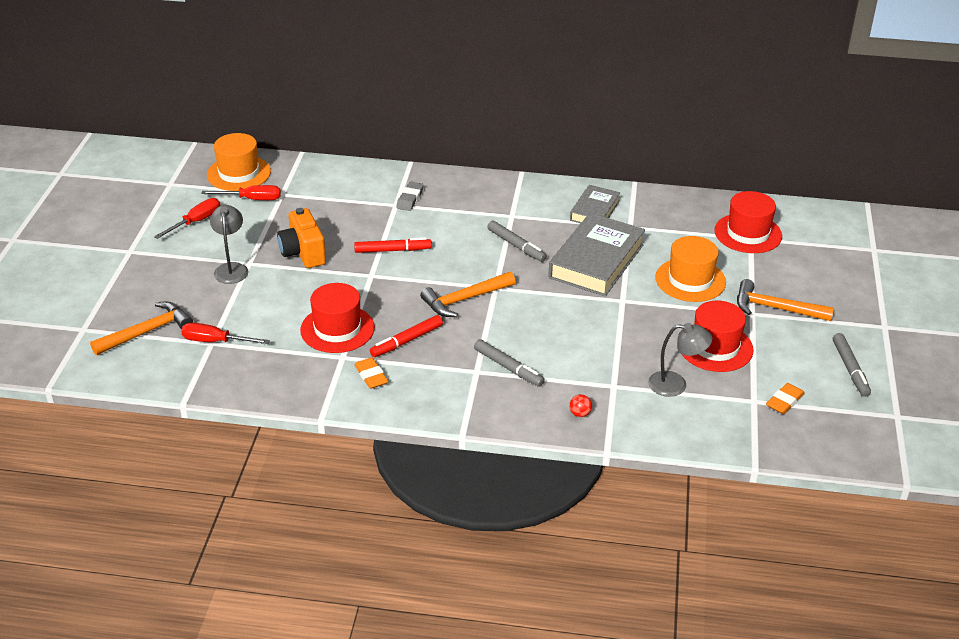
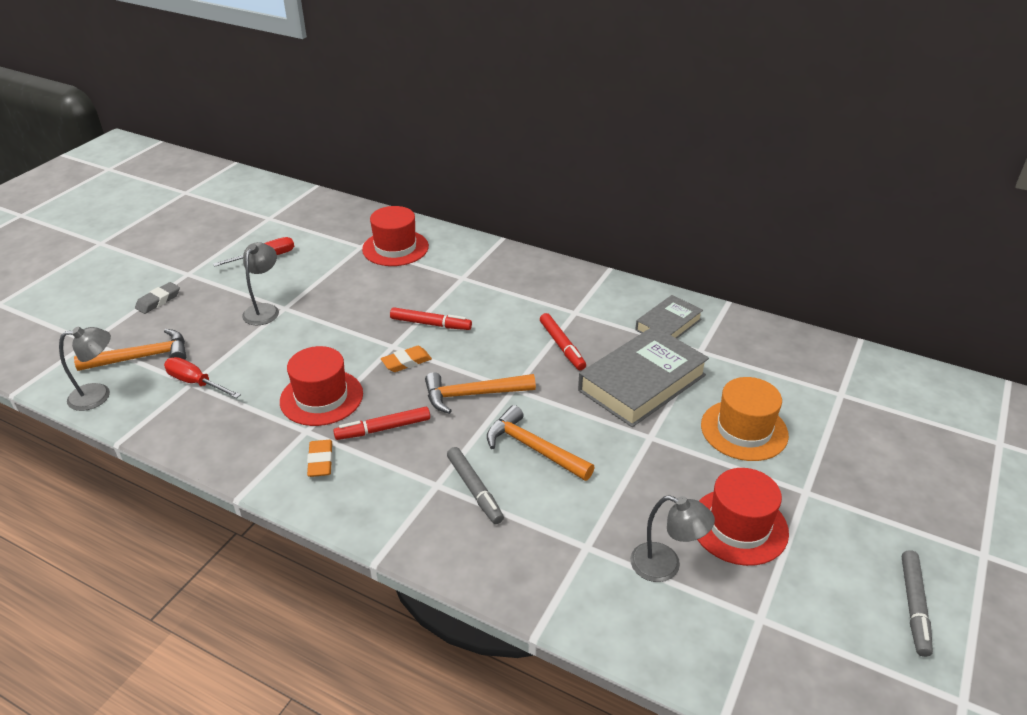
camera: 20 degrees right, 0 degrees up
(133, 370) = (98, 395): none -> grey lamp
(238, 173) = (335, 219): orange hat -> none
(251, 199) = (330, 246): red screwdriver -> none
(303, 253) = (342, 308): orange camera -> none
(410, 199) = (480, 274): grey eraser -> grey eraser (158, 301)
(516, 246) = (562, 346): grey marker -> red marker
(580, 414) = (526, 574): red ball -> none
(748, 233) = (839, 388): red hat -> red hat (395, 248)
(776, 308) = (839, 492): orange hammer -> orange hammer (533, 448)
(784, 401) = (802, 631): orange eraser -> orange eraser (406, 362)

